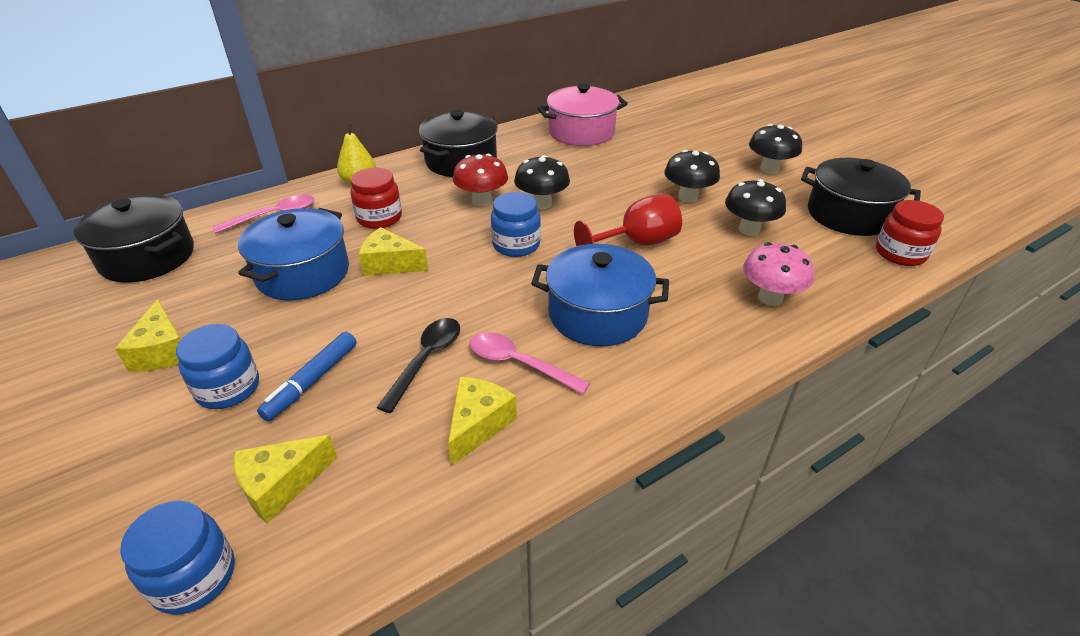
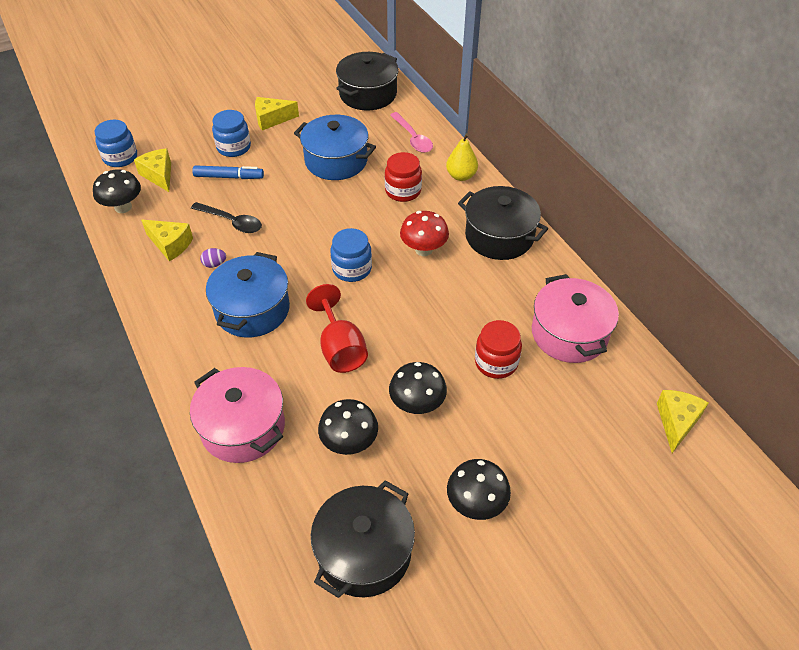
camera: 95 degrees right, 10 degrees up
(312, 381) = (229, 177): blue marker -> blue marker turned 150 degrees clockwise
(390, 264) = (339, 200): yellow cheese -> yellow cheese (676, 422)
(519, 364) = (214, 264): pink spoon -> purple egg
(542, 203) = (415, 289): black mushroom -> black mushroom (123, 207)
(770, 298) = (243, 427): pink mushroom -> pink pot
(900, 253) = (283, 571): red jar -> red jar (496, 362)

